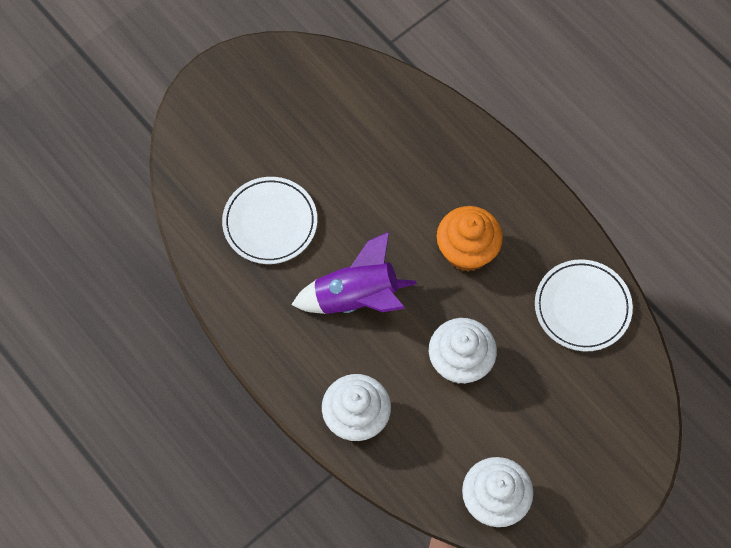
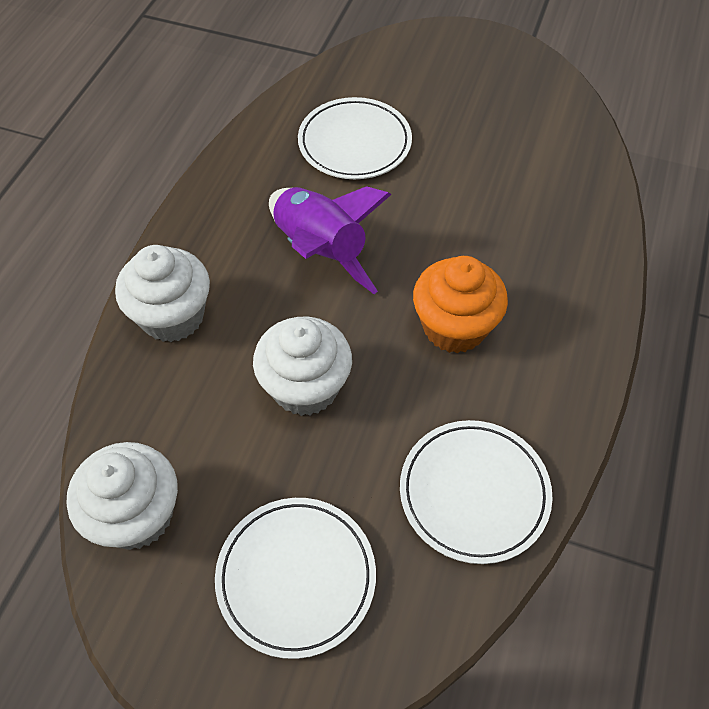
camera: 60 degrees right, 10 degrees down
(580, 429) = (296, 577): none -> white plate

